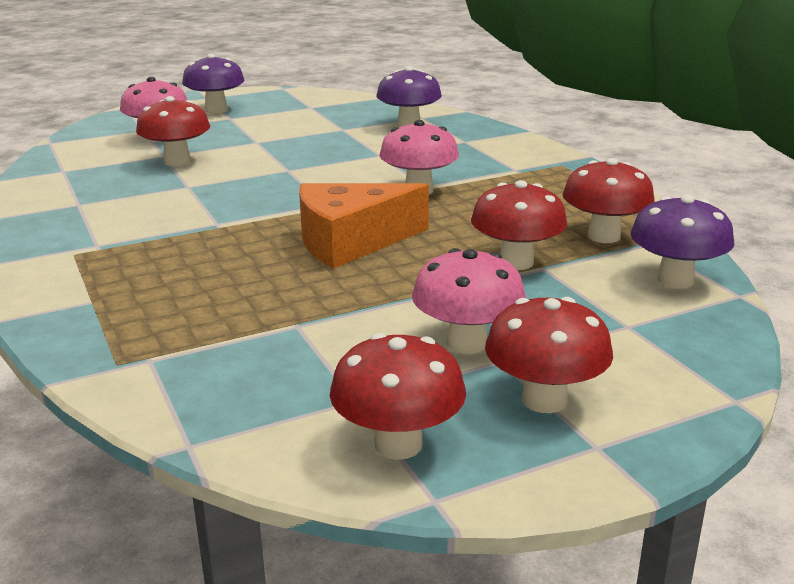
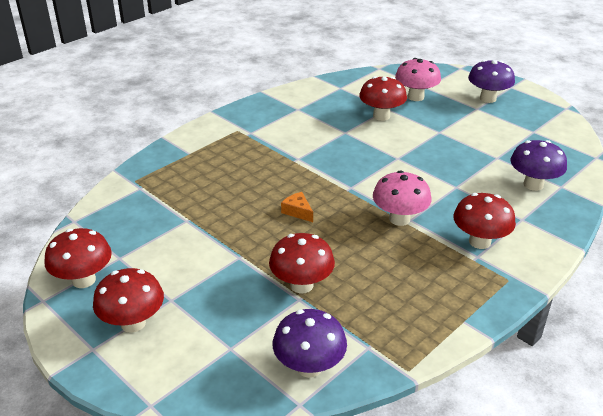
camera: 70 degrees right, 10 degrees up
(351, 242) = (297, 211): orange cheese -> orange cheese, size x0.42
(467, 343) = (186, 283): pink mushroom -> none
(604, 236) = (369, 321): red mushroom -> red mushroom (479, 242)

